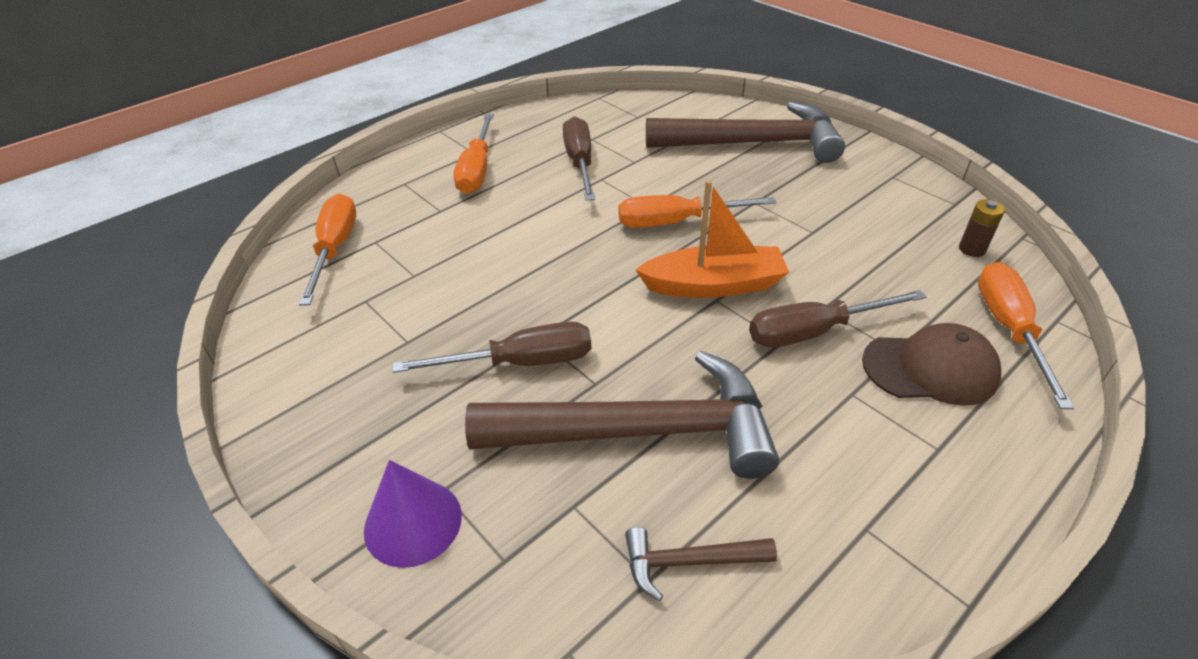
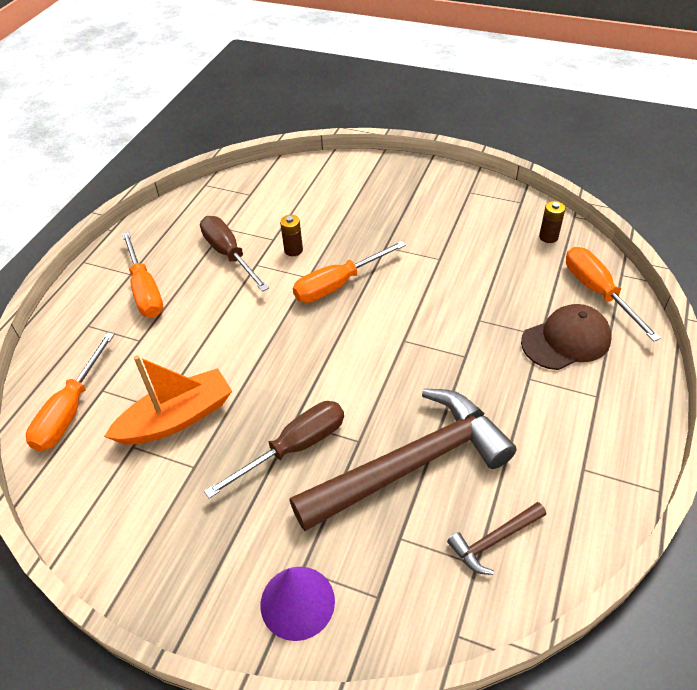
camera: 25 degrees left, 5 degrees up
(335, 249) = (70, 410): orange screwdriver -> orange screwdriver turned 135 degrees counterclockwise
(649, 177) = (293, 250): none -> brown battery
(714, 285) = (395, 329): orange boat -> orange boat (177, 418)
(754, 143) = (356, 193): brown hammer -> none
(814, 332) = (482, 341): brown screwdriver -> none

